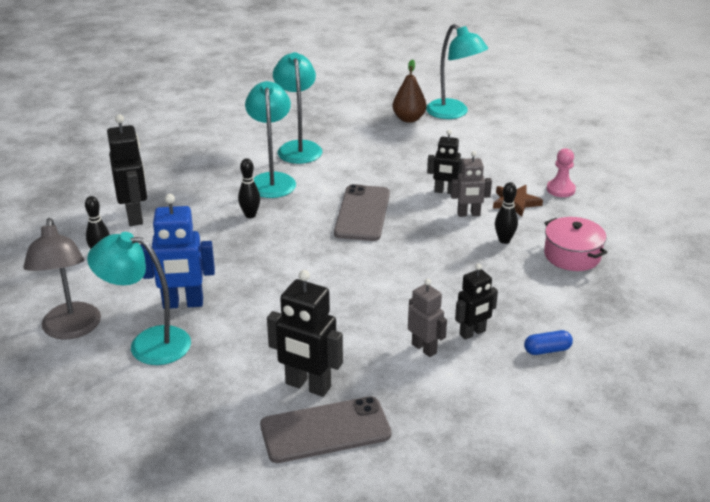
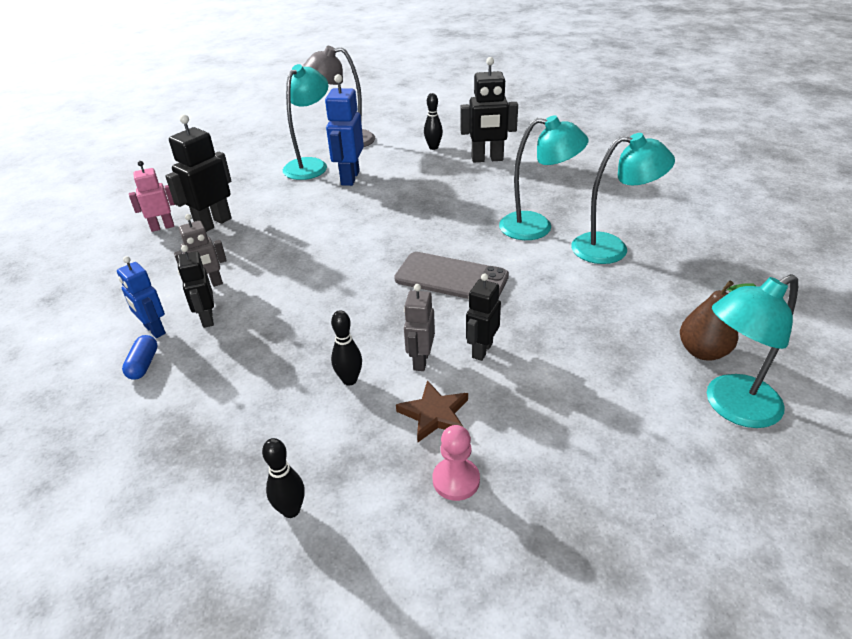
camera: 105 degrees right, 5 degrees up
(250, 215) = (470, 211): black bowling pin -> black bowling pin (291, 510)
(325, 430) = (162, 227): grey phone -> pink robot
(503, 361) = (154, 330): none -> blue robot
(572, 255) = (286, 438): pink pot -> none

